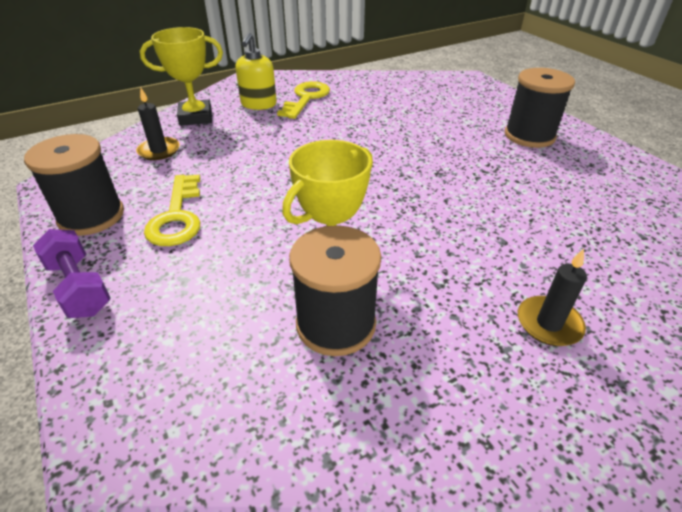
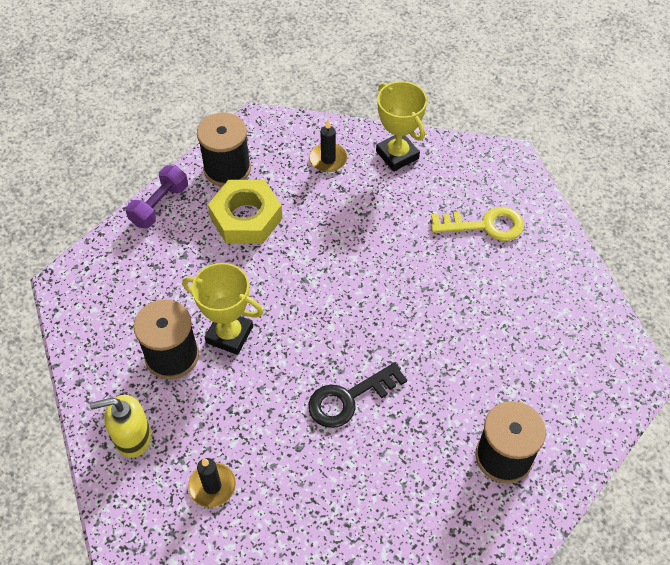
camera: 70 degrees right, 15 degrees up
(177, 216) = (246, 218): yellow key -> yellow nut
(258, 104) = (449, 191): yellow soap dispenser -> yellow soap dispenser (132, 437)
(451, 196) = (349, 398): none -> black key

